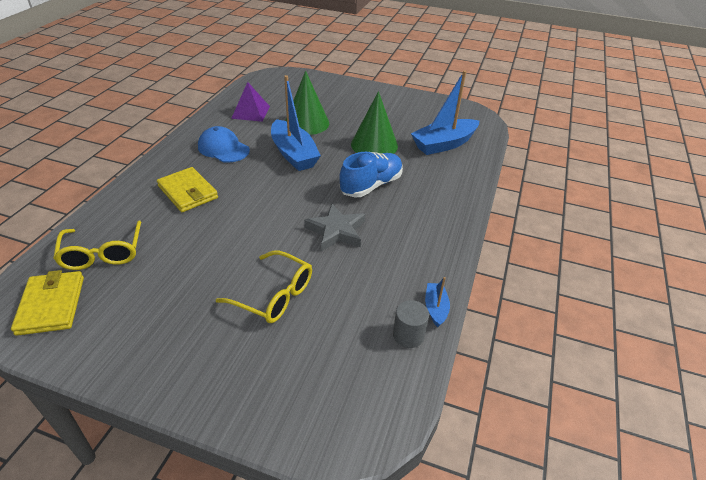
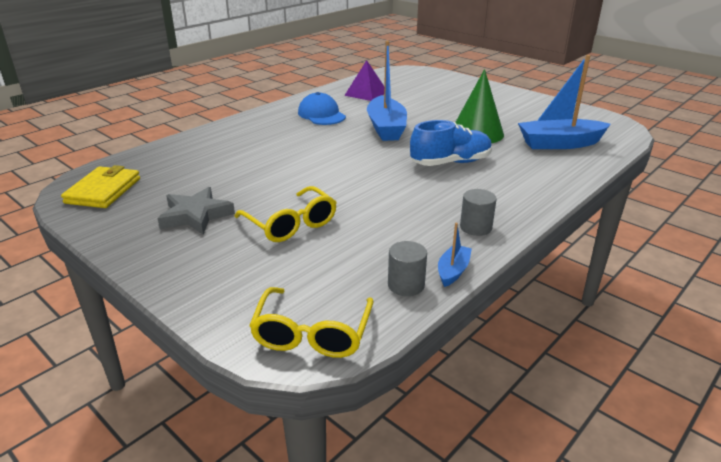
camera: 25 degrees right, 10 degrees down
(102, 253) = (166, 166): yellow glasses -> yellow glasses (312, 334)
(188, 192) = (267, 139): yellow wallet -> none
(307, 123) = (416, 108): green cone -> none
(336, 231) = (388, 190): grey star -> grey star (196, 215)
(428, 255) = (475, 227): none -> grey cylinder

